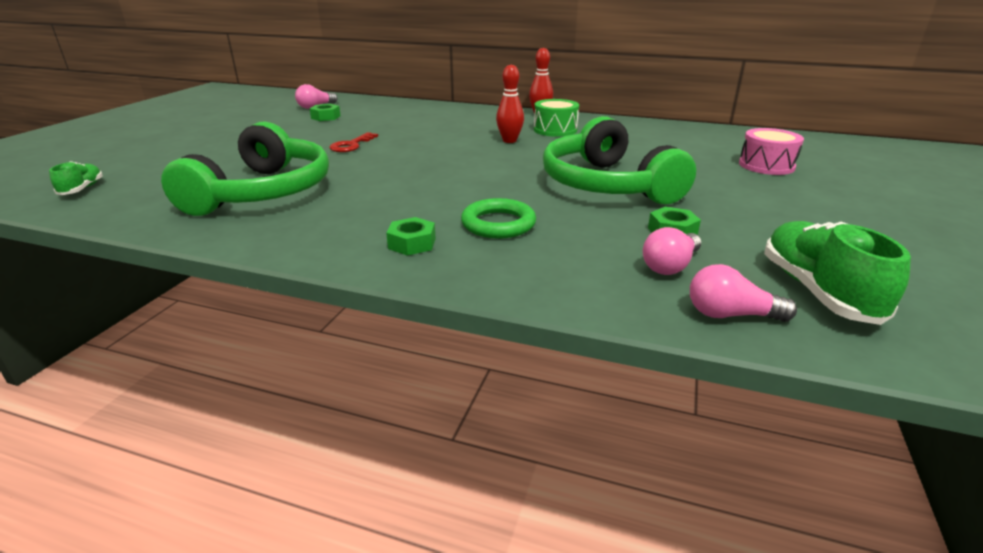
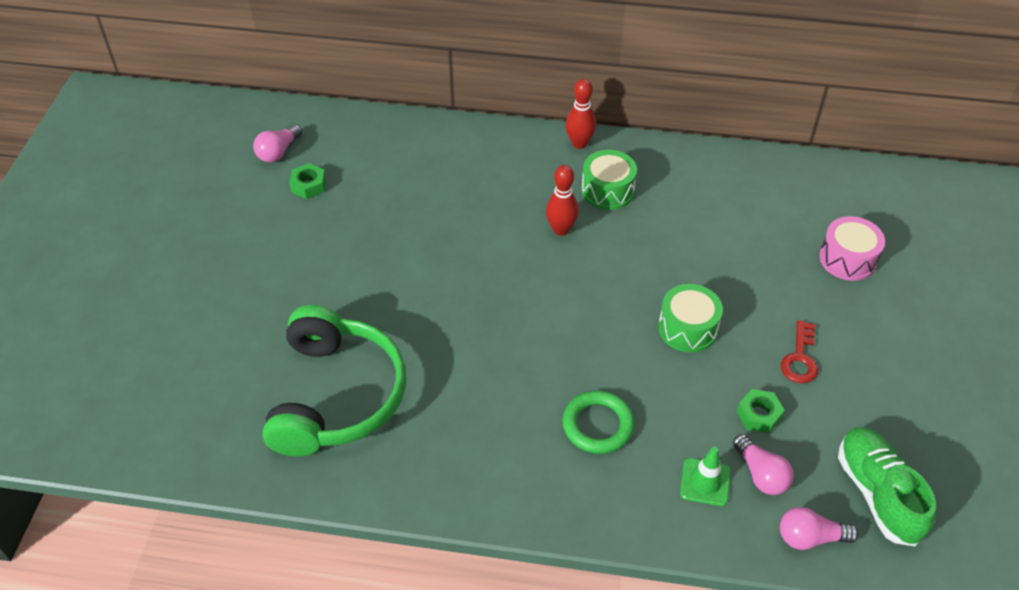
camera: 10 degrees left, 20 degrees up
(82, 189) = (134, 417): green shoe -> none
(351, 145) = (379, 267): red key -> red key (800, 358)
(412, 243) = (528, 472): green nut -> none
(603, 265) = (705, 482): none -> green traffic cone
(607, 185) = (687, 328): green headphones -> green drum
(670, 266) = (761, 474): pink light bulb -> pink light bulb turned 60 degrees counterclockwise

